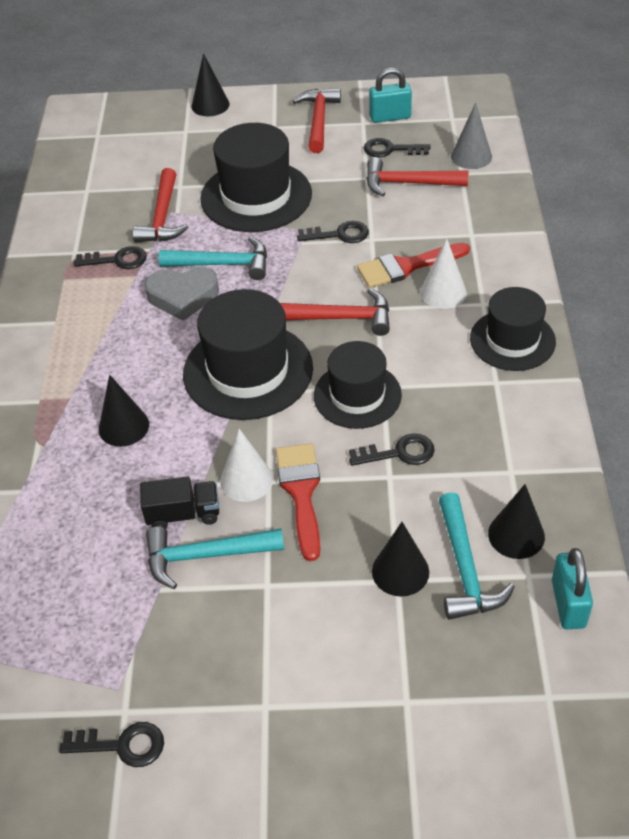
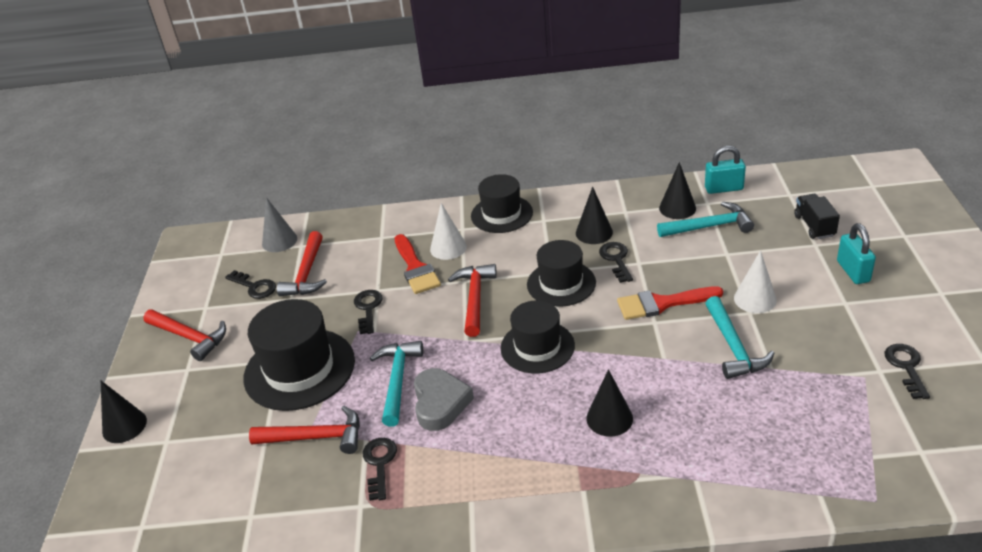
camera: 90 degrees left, 10 degrees down
(183, 514) = (697, 365): black truck -> black truck (814, 226)
(246, 480) = (655, 333): white cone -> white cone (755, 299)
(248, 371) = (537, 347): black hat -> black hat, size x0.66
(318, 120) = (189, 337): red hammer -> red hammer turned 150 degrees counterclockwise
(390, 117) = (203, 290): turquoise padlock -> turquoise padlock (853, 271)
(391, 150) = (254, 287): black key -> black key turned 60 degrees counterclockwise
(400, 571) = (719, 252): black cone -> black cone (594, 232)

